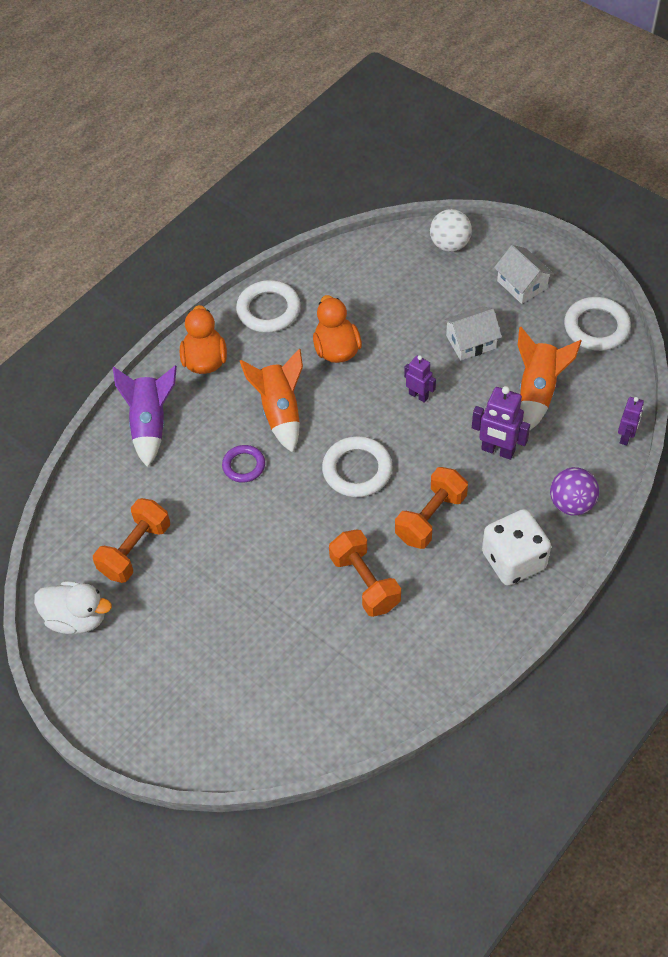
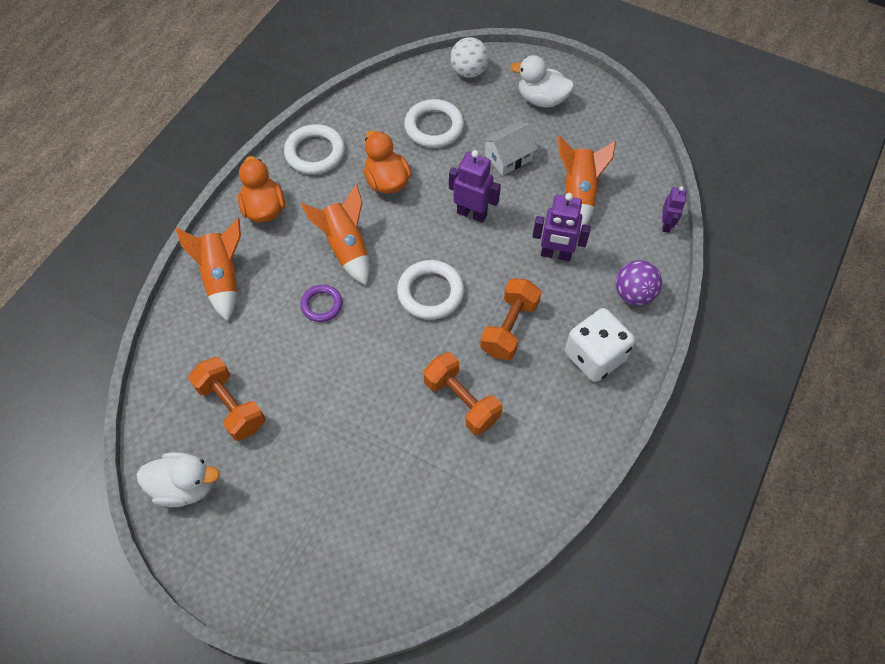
camera: 15 degrees left, 5 degrees up
(135, 550) = (231, 406): orange dumbbell -> orange dumbbell turned 60 degrees counterclockwise
(150, 424) = (223, 278): purple rocket -> orange rocket
(418, 395) = (472, 213): purple robot -> purple robot, size x1.58
(522, 284) = (541, 99): white house -> white duck
(596, 327) = (616, 129): white ring -> white ring (434, 127)

